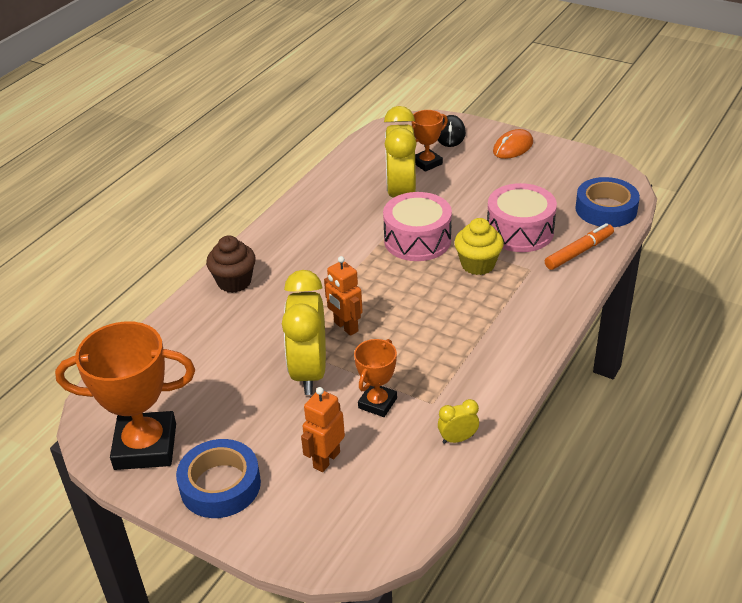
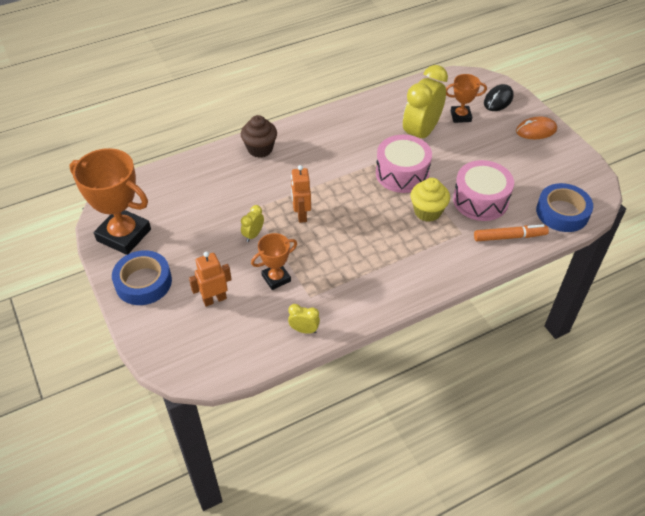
camera: 30 degrees right, 10 degrees up
(309, 372) = (253, 235): yellow clock -> yellow clock, size x0.43

